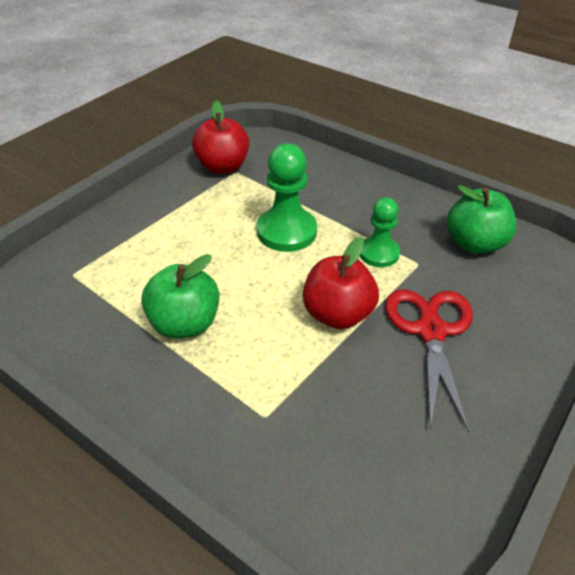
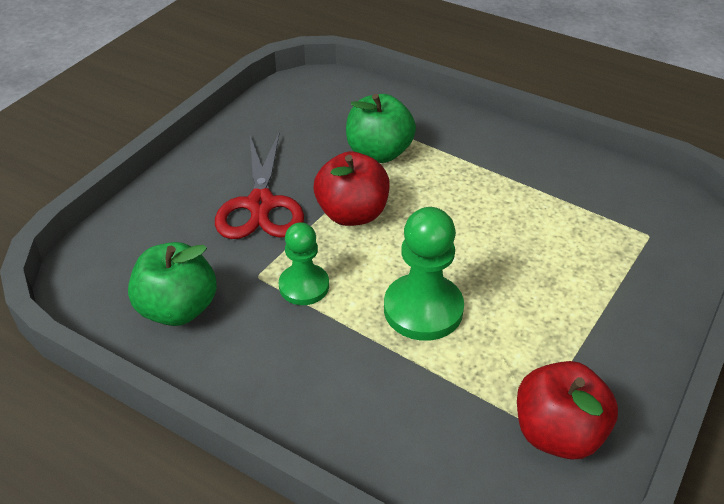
camera: 175 degrees right, 0 degrees up
(185, 324) = (501, 196): green apple -> green apple (379, 153)

